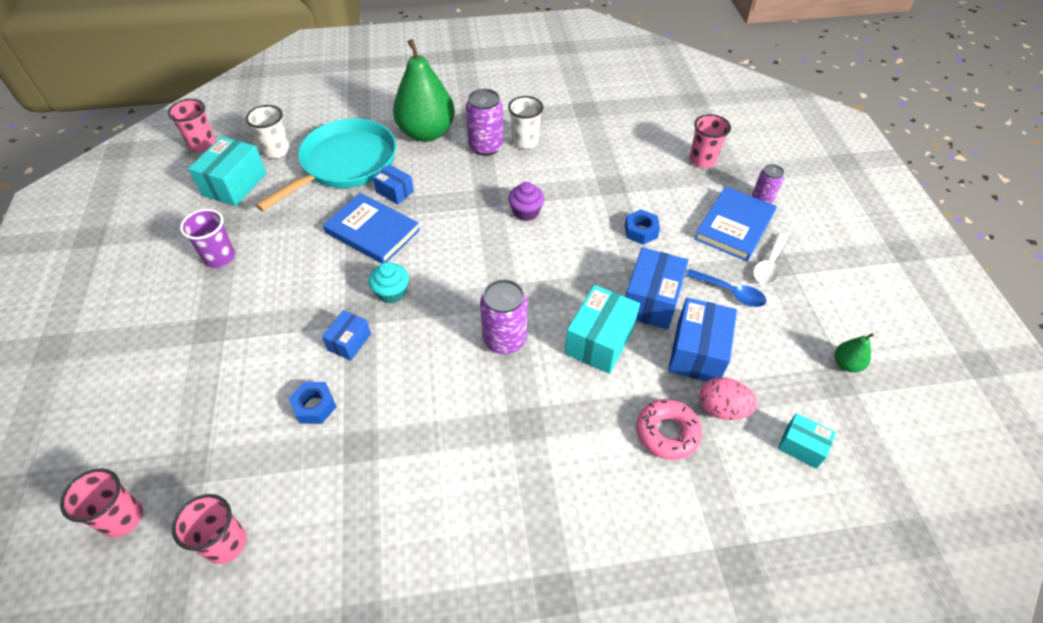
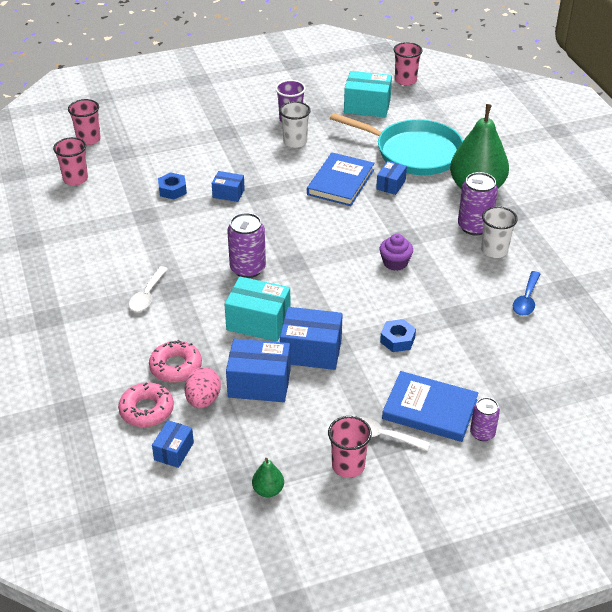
camera: 80 degrees right, 10 degrees down
(276, 151) = (414, 115): white cup -> white cup (295, 142)
(392, 292) = (279, 204): turquoise cupcake -> none
(531, 455) = (147, 295): none -> white spoon
(702, 160) = (526, 383): pink cup -> pink cup (348, 466)
(730, 292) = (336, 406): blue spoon -> blue spoon (526, 300)
(738, 471) = (146, 410): none -> pink donut
(801, 446) = (174, 451): turquoise box -> blue box

